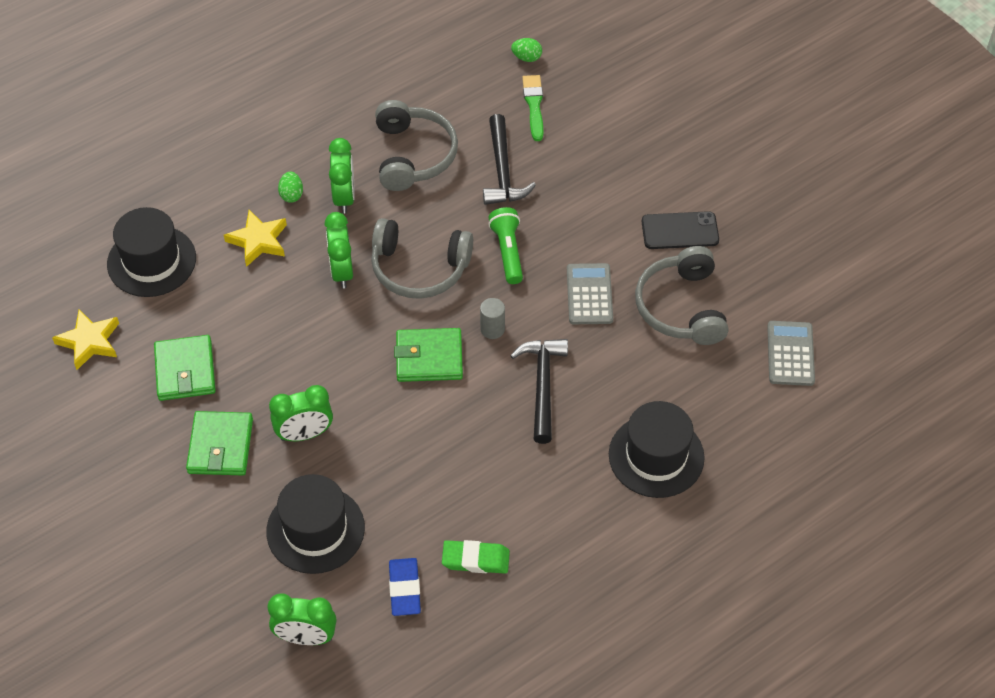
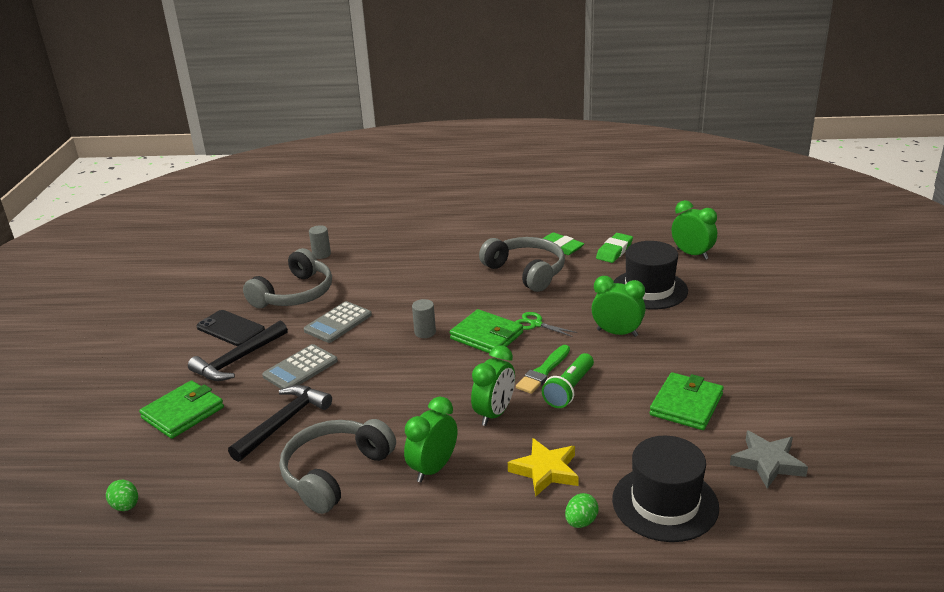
camera: 140 degrees left, 25 degrees down
(89, 341) = (767, 463): yellow star -> grey star
(220, 446) = (687, 350): green wallet -> green wallet (183, 413)
(291, 195) = (478, 495): green egg -> green egg (581, 522)
(395, 402) = (536, 324): none -> green scissors
(405, 589) = (614, 251): blue eraser -> green eraser
(419, 268) = (432, 388): grey headphones -> grey headphones (526, 272)
(508, 252) = (355, 369): green flashlight -> green flashlight (569, 389)
(534, 105) = (186, 460): green brush -> green brush (543, 372)
(542, 386) = (430, 295): black hammer -> black hammer (238, 360)
(656, 456) = (408, 246): black hat -> none
(736, 383) = (321, 254): none -> grey cylinder
(790, 354) = (273, 253): grey calculator -> grey calculator (300, 368)

